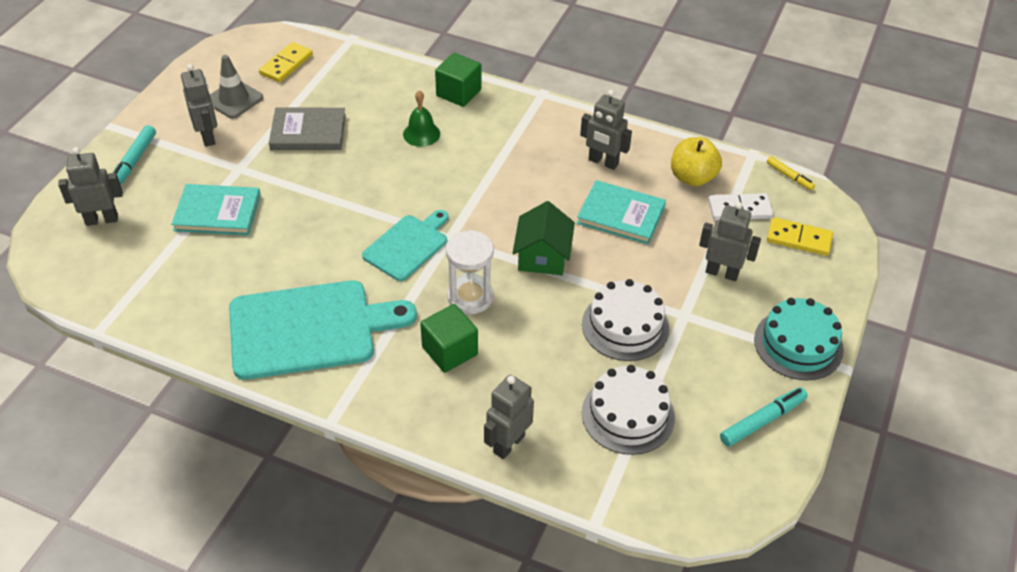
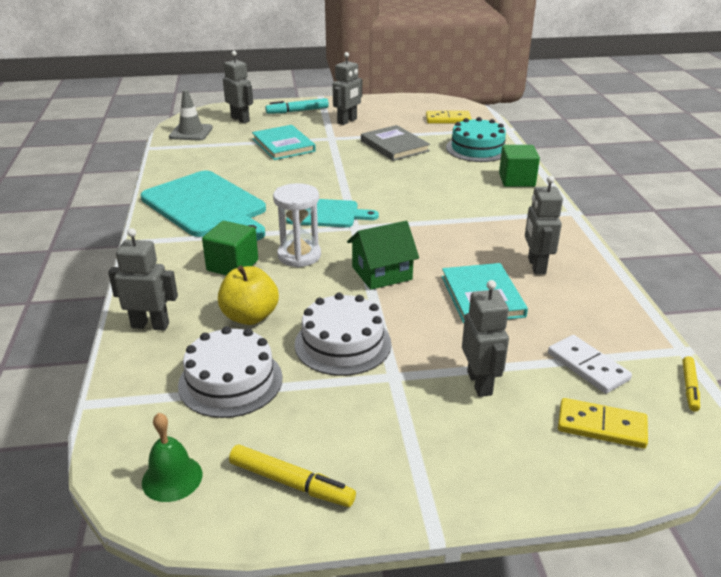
camera: 60 degrees right, 15 degrees down
(234, 99) = (391, 117): grey traffic cone -> grey traffic cone (191, 132)
(421, 134) = (450, 181): green bell -> green bell (172, 478)
(692, 177) = (590, 321): yellow apple -> yellow apple (250, 316)
(762, 421) = (291, 483): turquoise marker -> yellow marker
(798, 344) = (434, 478): turquoise cake -> turquoise cake (477, 149)
(799, 239) = (601, 426): yellow domino -> yellow domino turned 60 degrees counterclockwise

